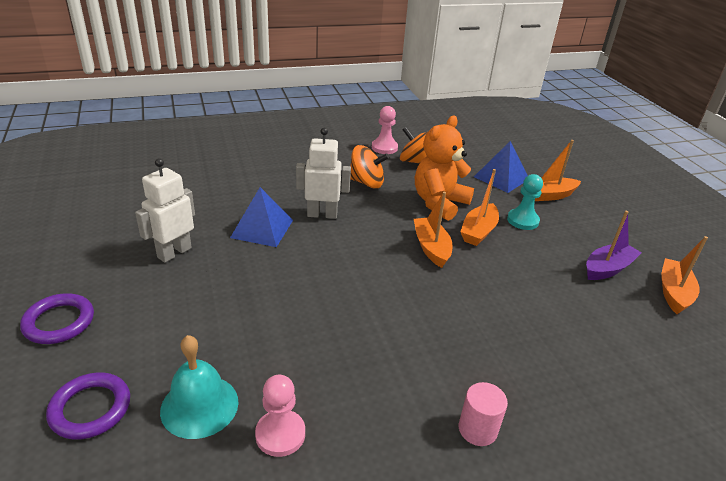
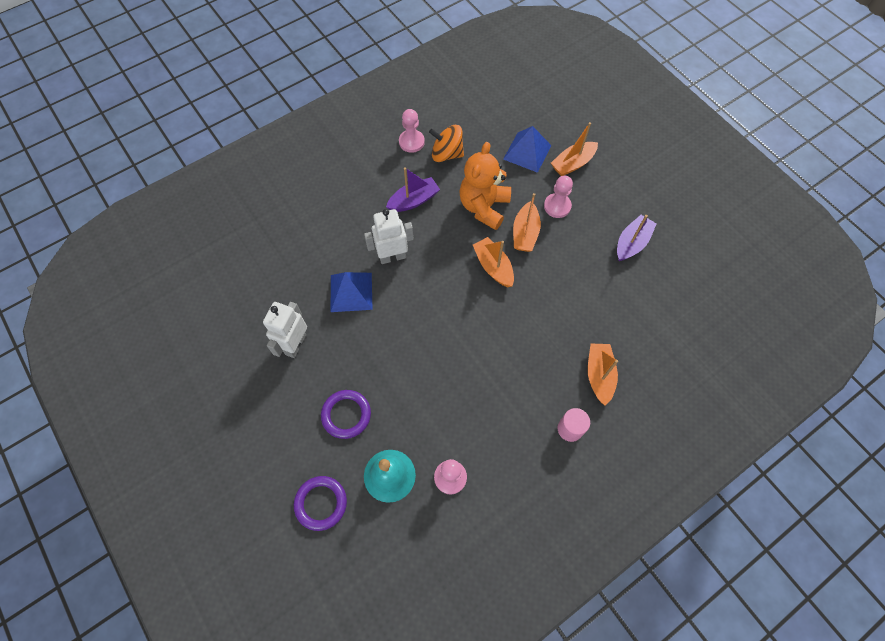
camera: 15 degrees left, 30 degrees up
(59, 322) = (252, 443): purple ring -> purple ring (346, 415)
(366, 182) = (414, 200): orange spinning top -> purple boat
(522, 220) = (557, 206): turquoise pawn -> pink pawn
(673, 292) = (682, 253): orange boat -> orange boat (599, 375)

